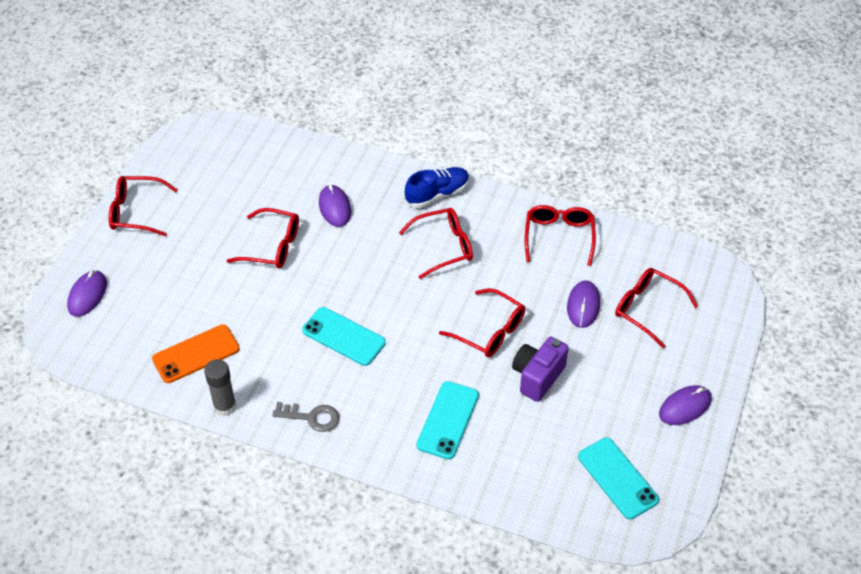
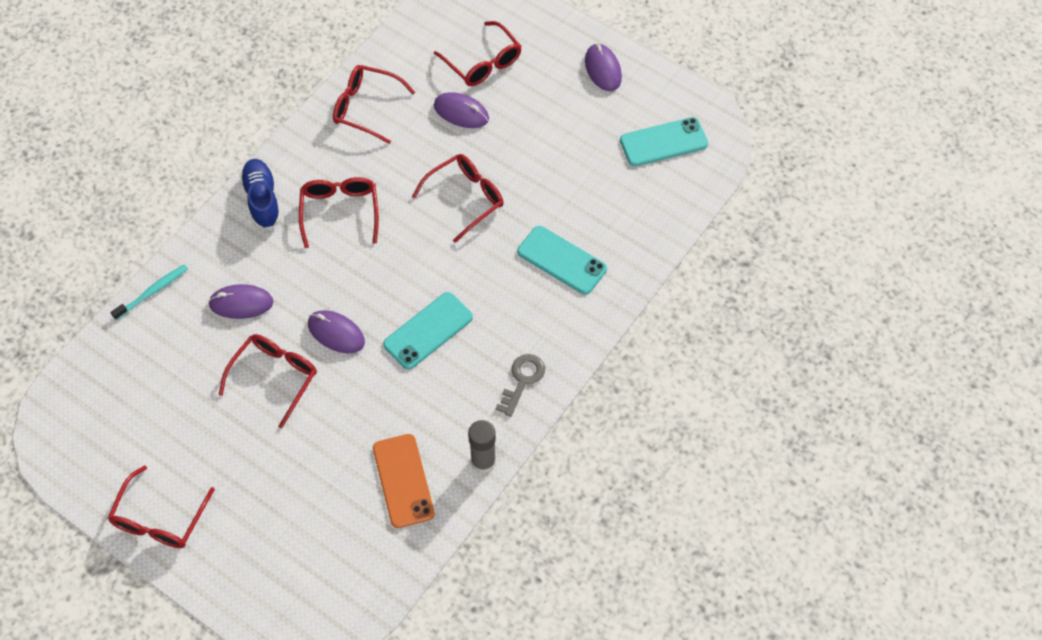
camera: 75 degrees left, 10 degrees up
(87, 295) = (274, 590): purple mouse -> purple mouse (336, 333)
(329, 153) = (152, 292): none -> turquoise toothbrush
(537, 377) = (534, 173): purple camera -> none
(647, 309) = (483, 63): red glasses -> red glasses turned 90 degrees counterclockwise

